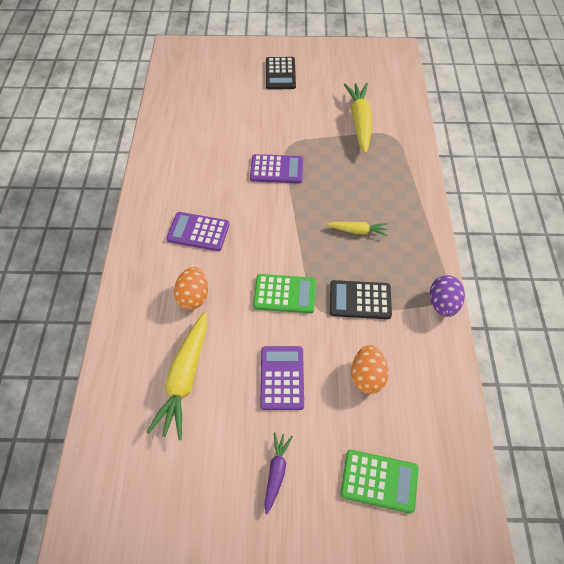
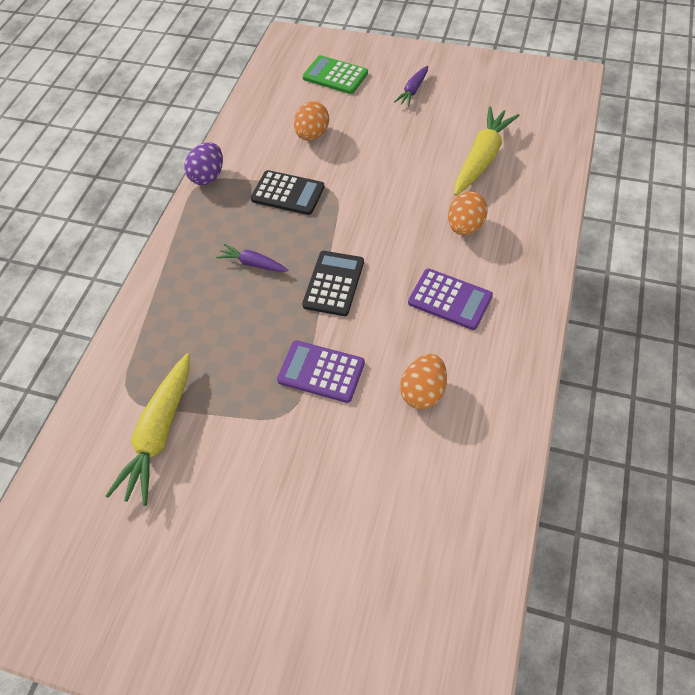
camera: 160 degrees left, 0 degrees up
(207, 170) = (423, 391): none -> orange egg
(280, 74) = (241, 592): black calculator -> black calculator (334, 283)
(282, 378) = (389, 145): purple calculator -> none
(284, 294) = (364, 212): green calculator -> none
(357, 231) = (253, 263): yellow carrot -> purple carrot

